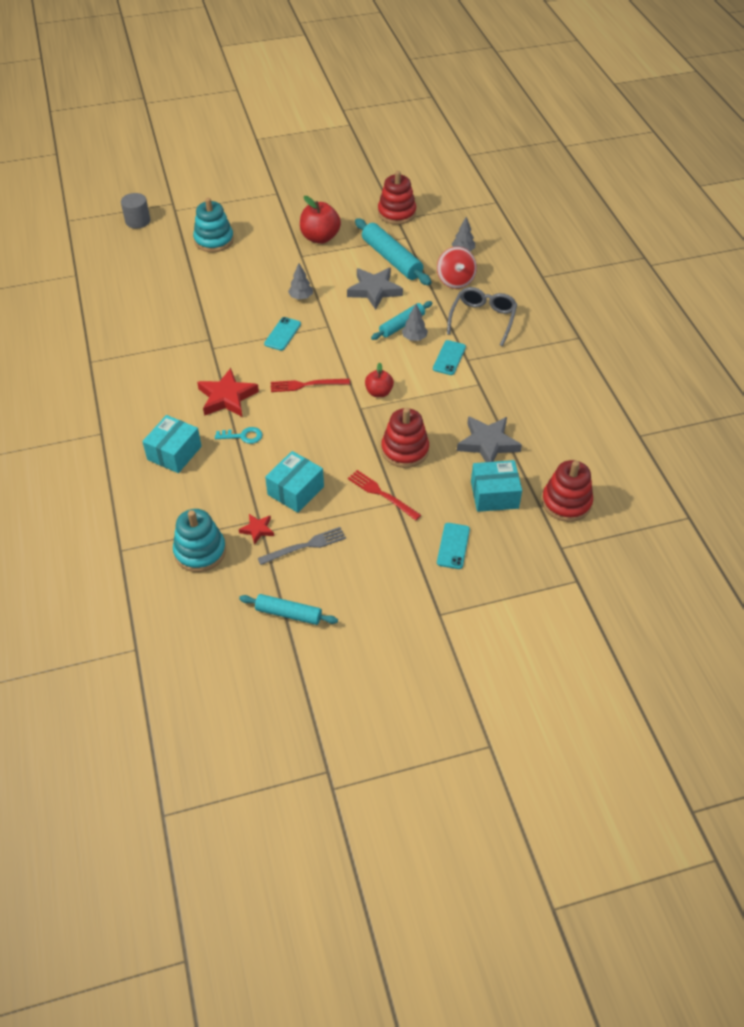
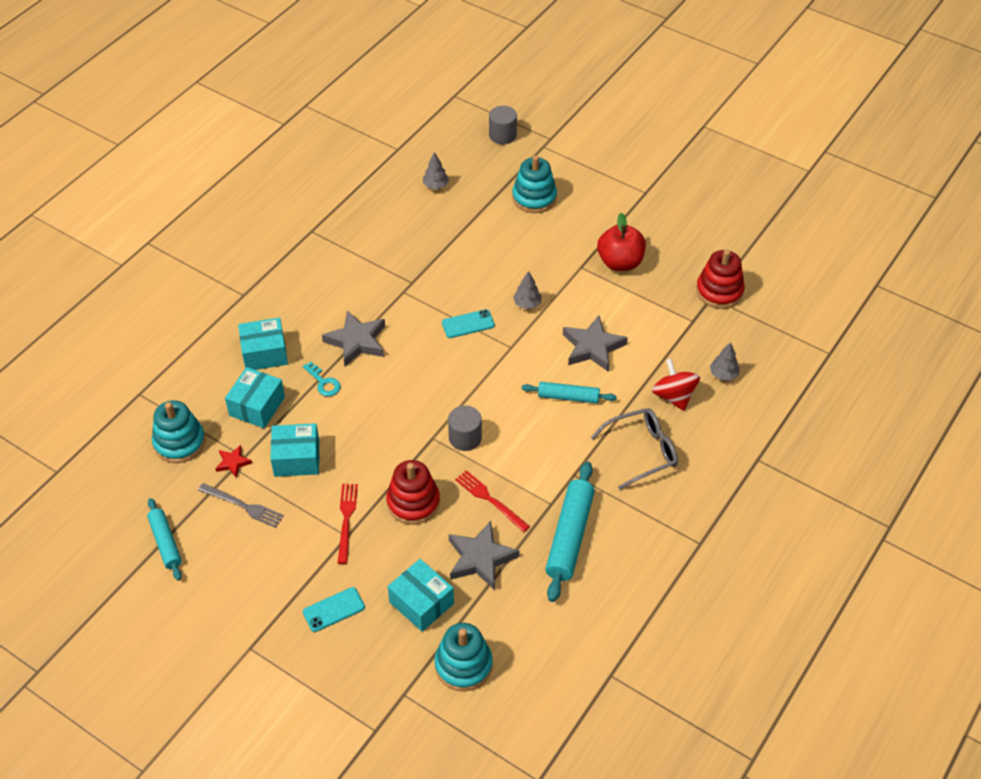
camera: 50 degrees right, 0 degrees up
(220, 486) = (257, 406): none -> turquoise box
(227, 397) = (357, 341): red star -> grey star
(306, 385) = (423, 382): red fork -> red fork (490, 500)
(379, 392) = (465, 438): red apple -> grey cylinder
(391, 259) = (649, 331): turquoise rolling pin -> turquoise rolling pin (570, 536)
(414, 338) = (561, 417): grey tree -> grey tree (435, 186)
(449, 358) = (562, 459): turquoise phone -> none
(455, 280) = (674, 396): red spinning top -> red spinning top turned 120 degrees clockwise
(566, 502) = (463, 665): red stacking toy -> turquoise stacking toy

